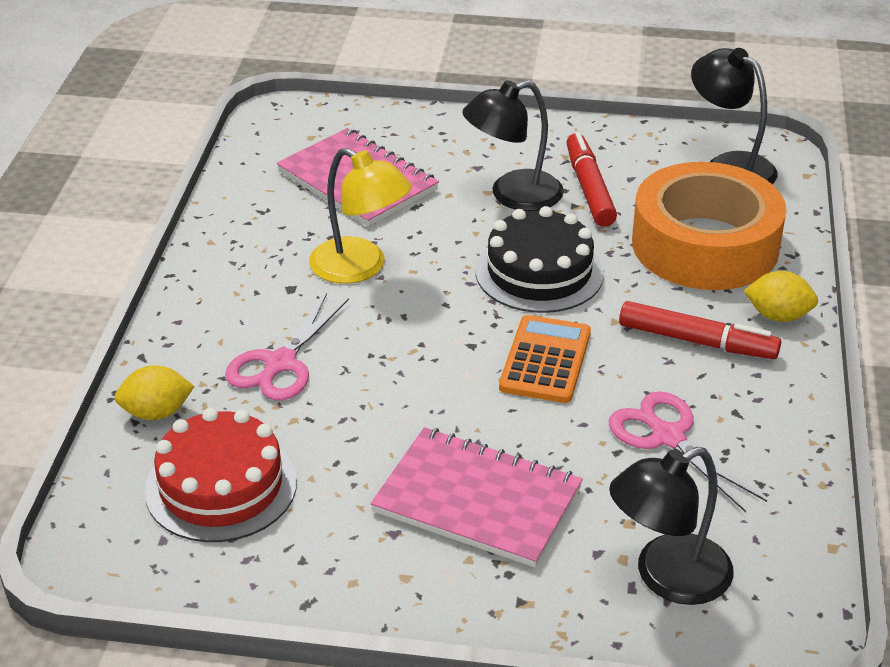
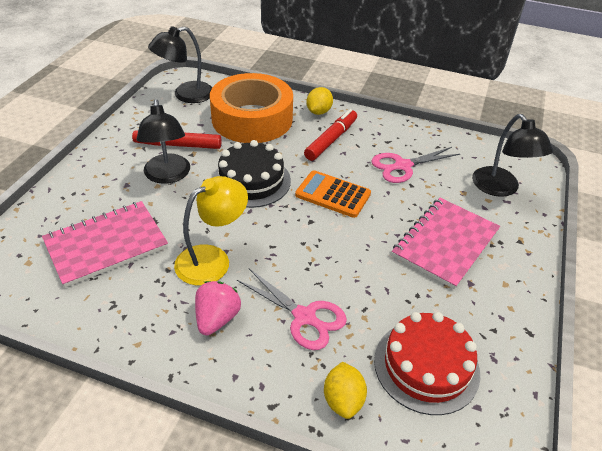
camera: 80 degrees left, 5 degrees up
(260, 291) = (217, 318): none -> pink strawberry

